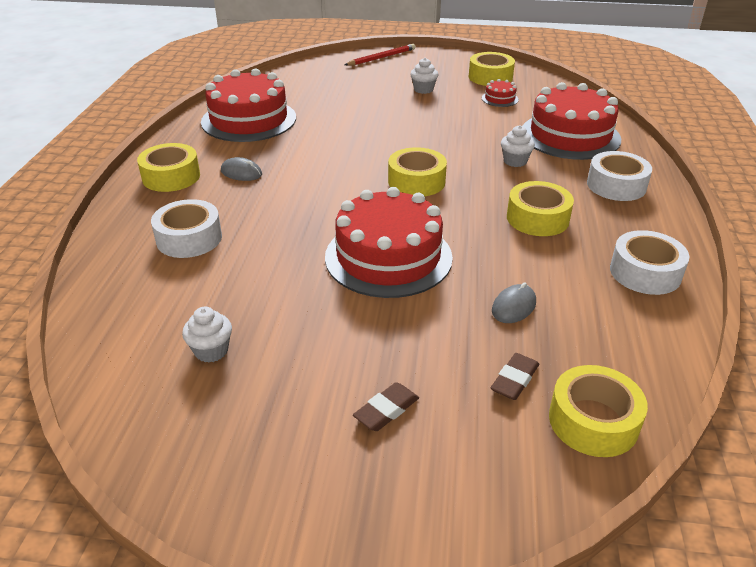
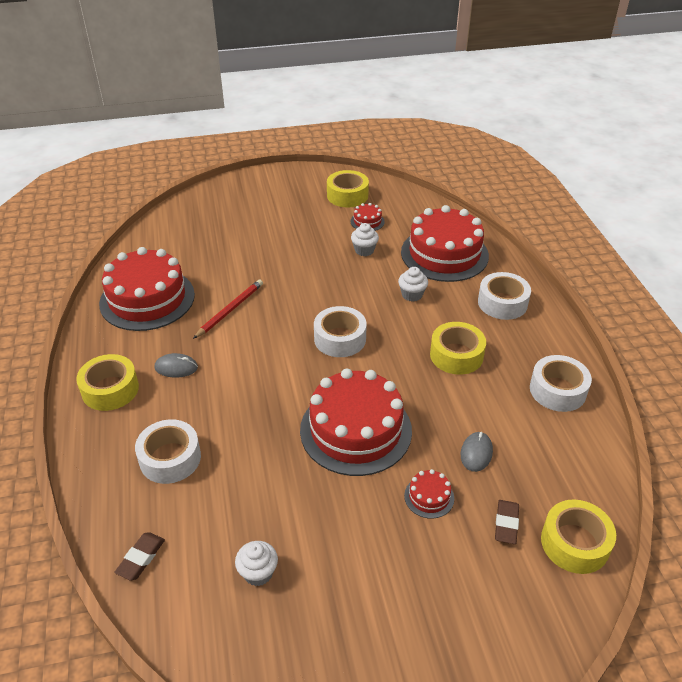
camera: 20 degrees left, 5 degrees up
(381, 57) = (235, 189): red pencil -> red pencil (230, 310)
(386, 410) = (426, 583): brown eraser -> brown eraser (141, 558)
(416, 181) = (340, 339): yellow tape -> white tape
(423, 89) = (294, 224): white cupcake -> white cupcake (364, 250)
(436, 332) = (429, 497): none -> red cake

